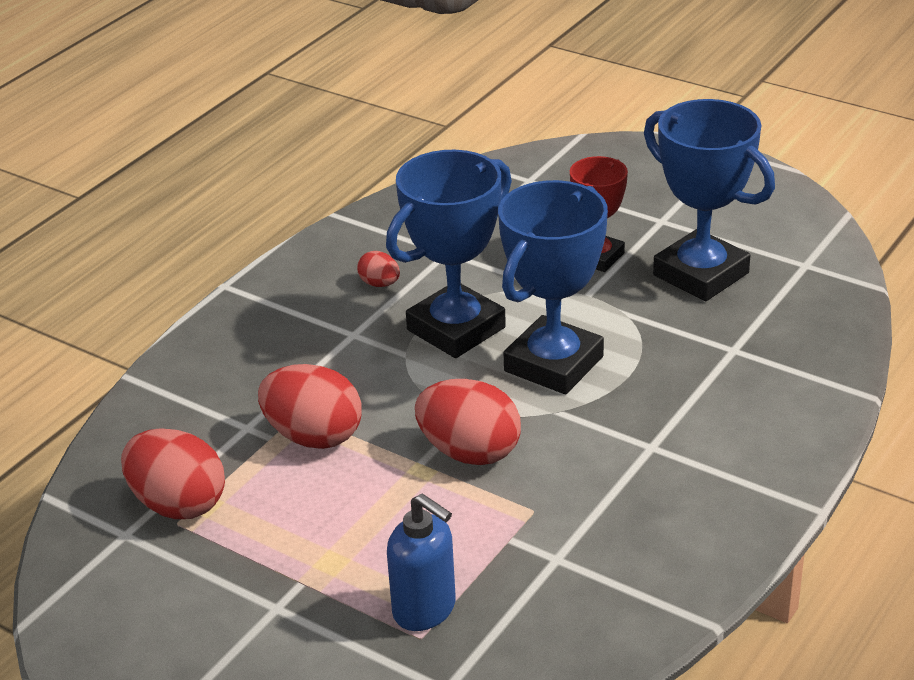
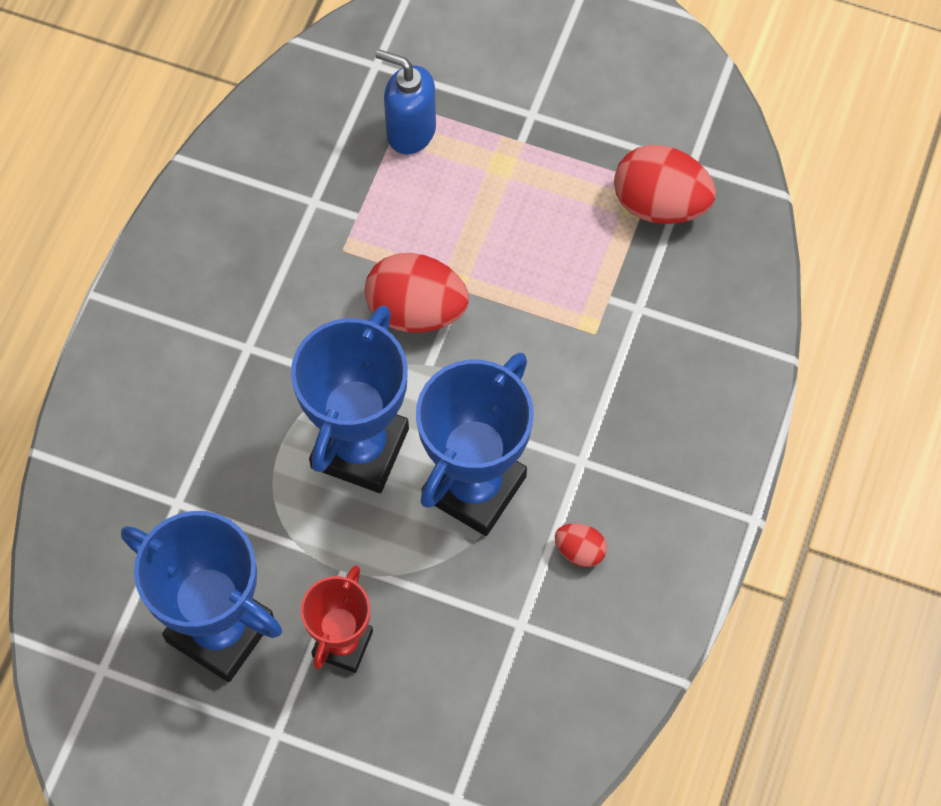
camera: 165 degrees right, 30 degrees up
(314, 436) = (569, 306): red egg -> none

